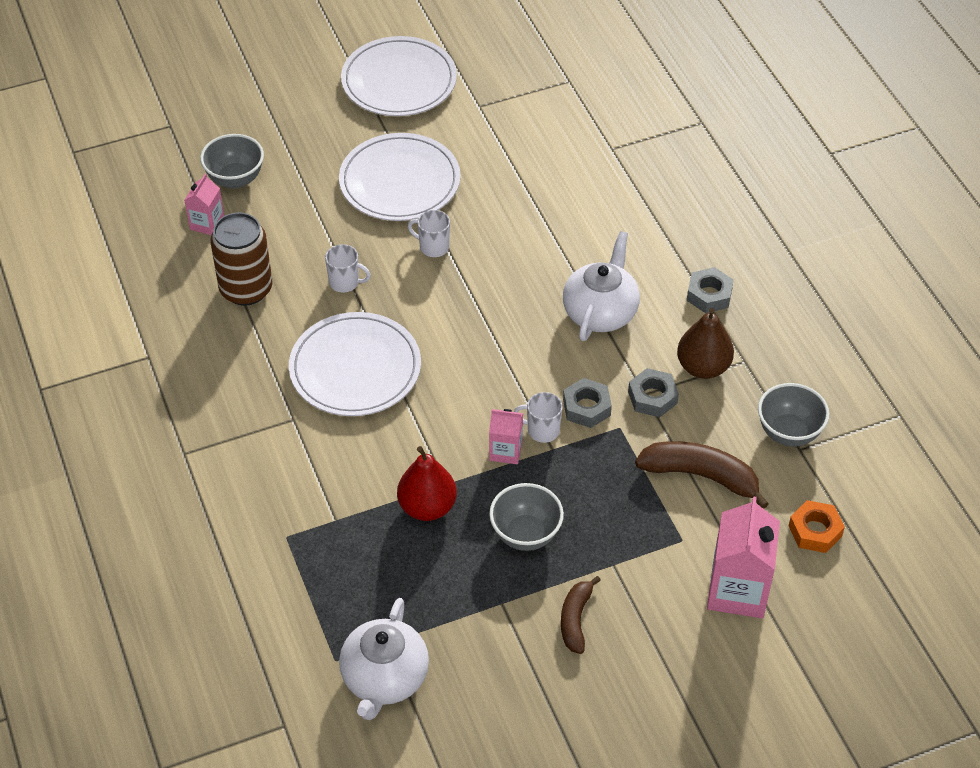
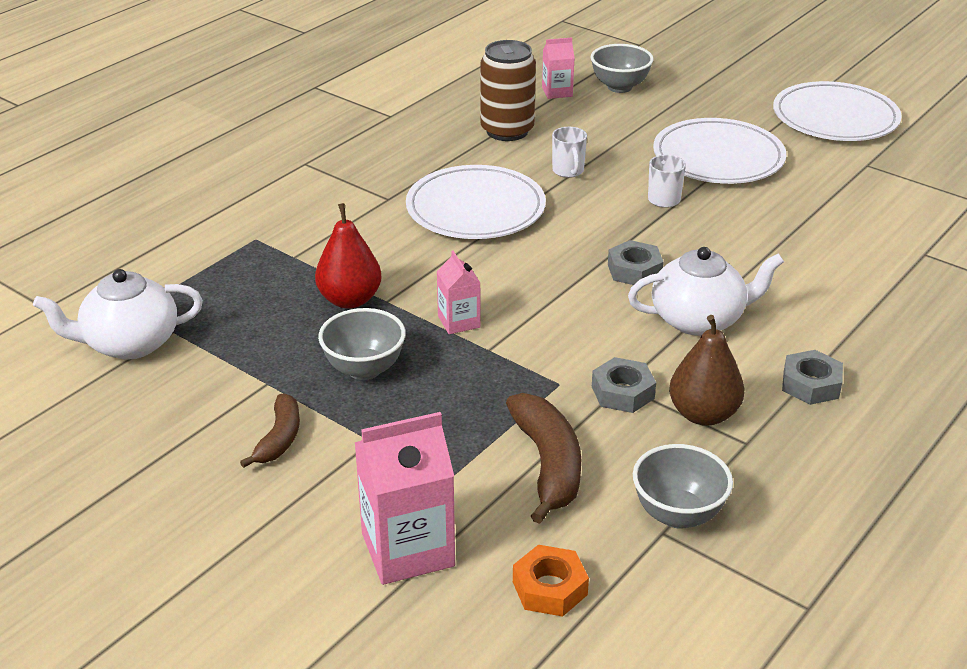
camera: 60 degrees right, 15 degrees down
(542, 430) = (506, 335): white mug -> none
(575, 619) = (279, 438): brown banana -> brown banana turned 120 degrees clockwise
(586, 407) = (563, 353): grey nut -> grey nut (634, 270)

